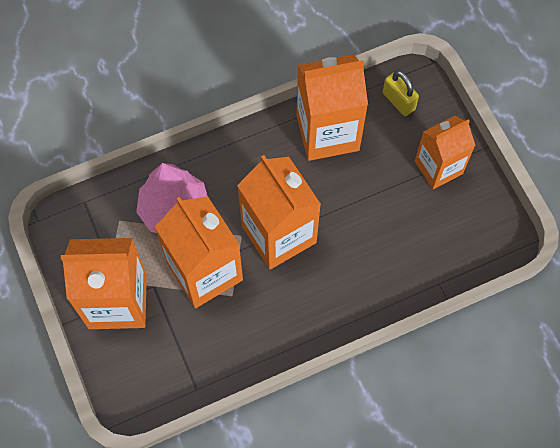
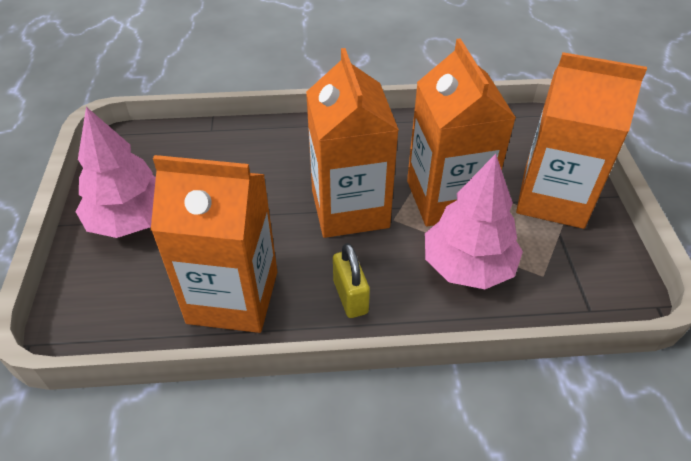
camera: 160 degrees left, 20 degrees down
(398, 101) = (116, 307): yellow padlock -> yellow padlock (350, 297)
(438, 167) = (131, 220): orange carton -> pink tree

